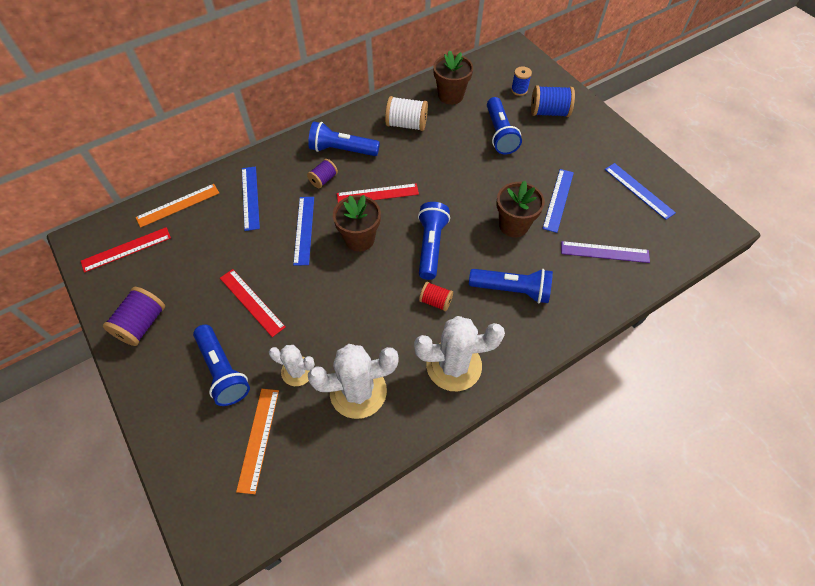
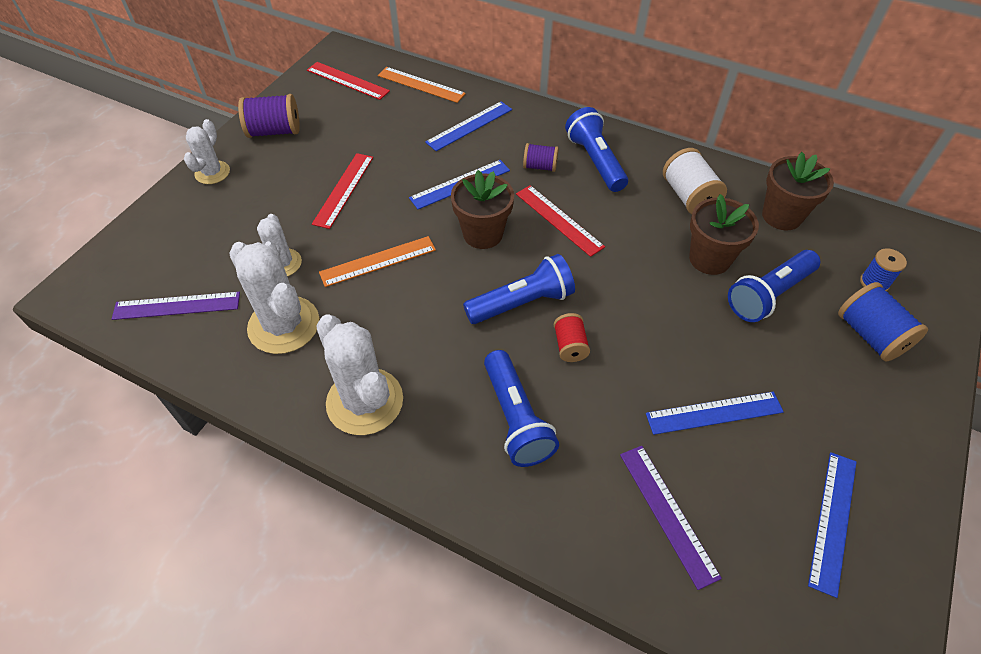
camera: 60 degrees right, 5 degrees down
(153, 388) = (212, 173): none -> white cactus
(223, 371) = (254, 209): blue flashlight -> none
(258, 439) = (192, 271): orange ruler -> orange ruler (378, 261)
(288, 462) = (177, 306): none -> purple ruler
(435, 301) = (444, 343): red spool -> red spool (570, 346)
(513, 225) = (623, 376): brown flower pot -> brown flower pot (709, 259)

